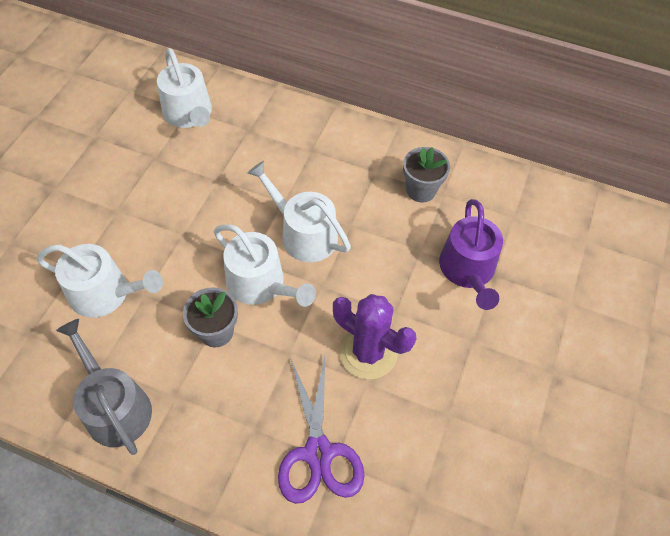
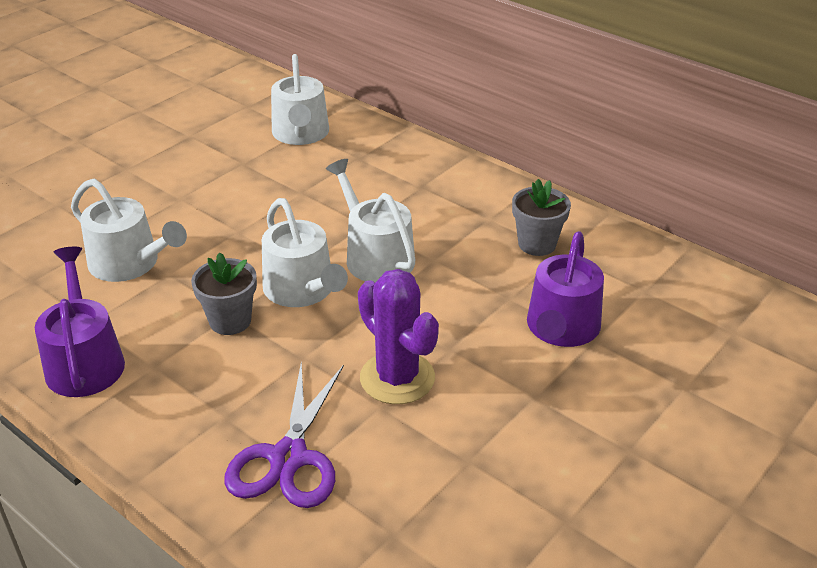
camera: 20 degrees right, 20 degrees down
(114, 406) = (84, 360): grey watering can -> purple watering can

